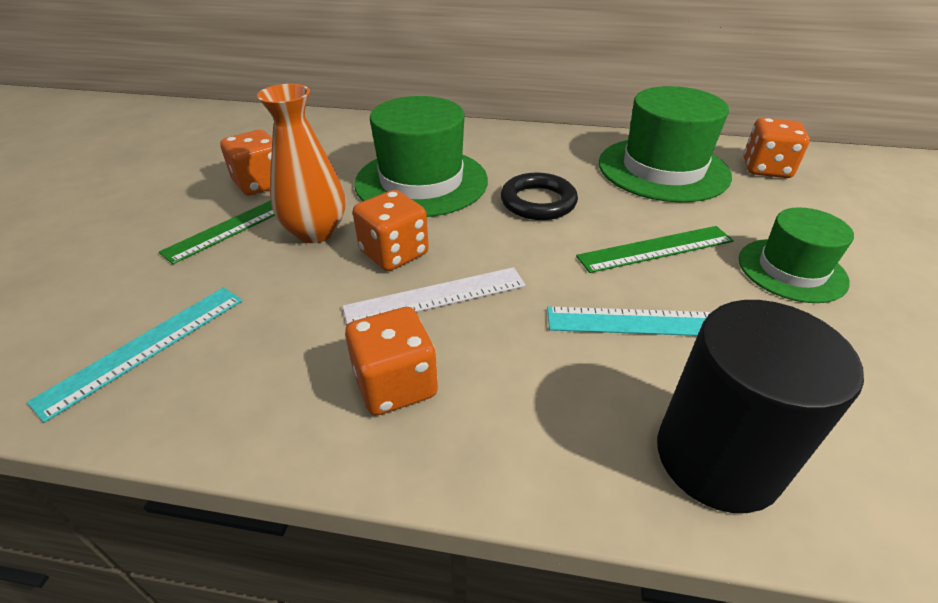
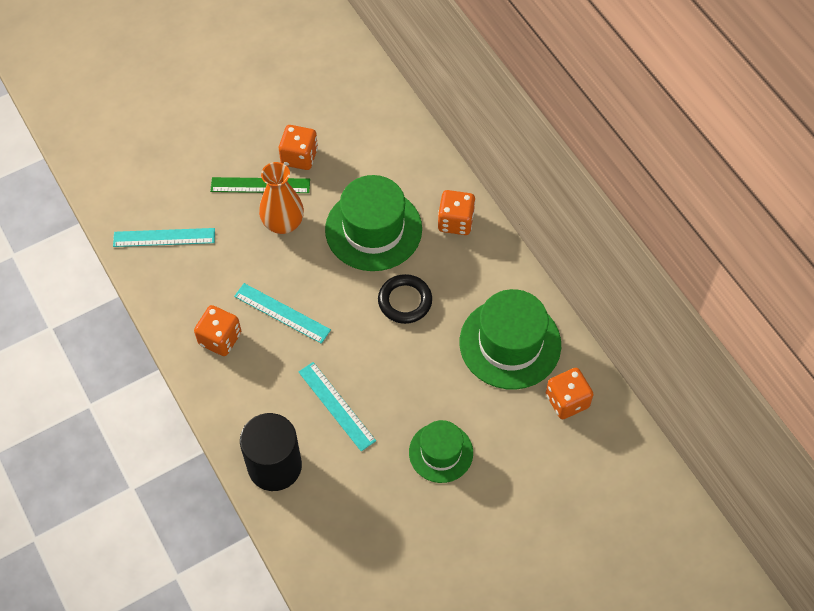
camera: 50 degrees right, 20 degrees up
(394, 253) = (297, 271): orange dice -> orange dice (455, 221)
(436, 296) = (282, 313): white ruler -> turquoise ruler
(655, 248) = (406, 382): green ruler -> none

